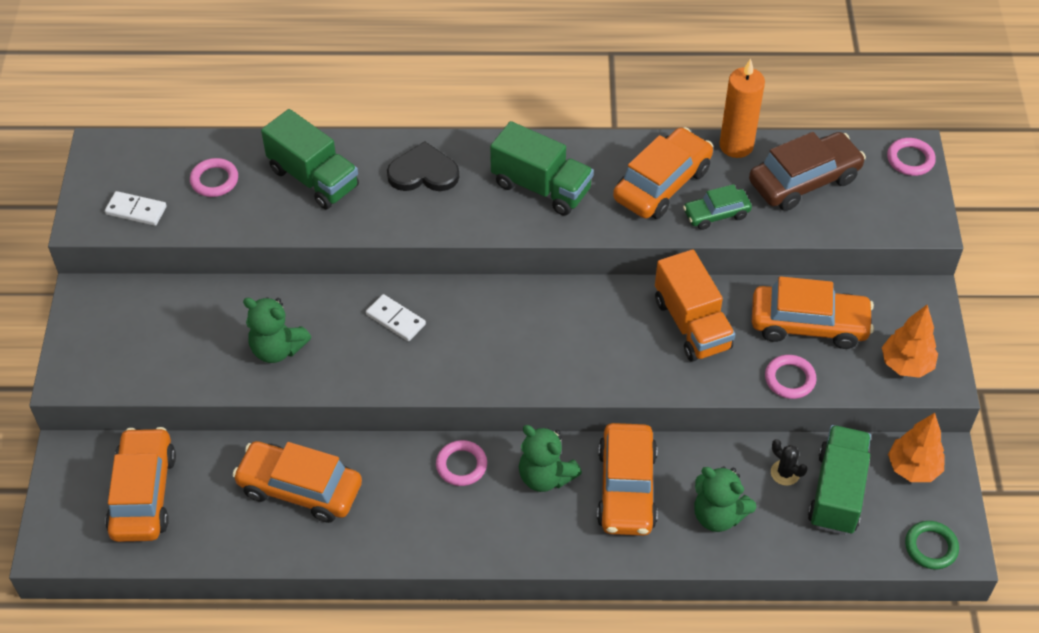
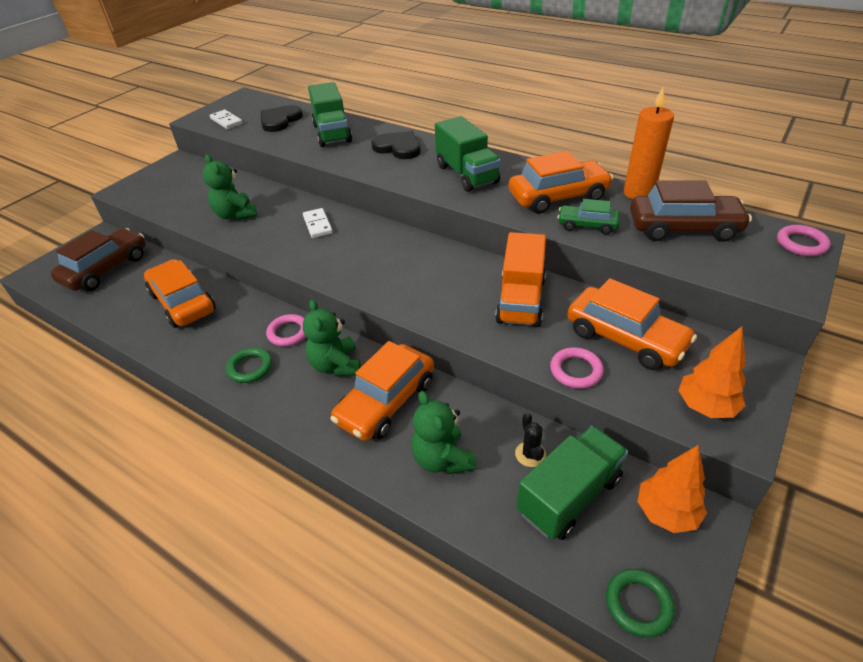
camera: 35 degrees right, 10 degrees down
(143, 494) = (106, 269): orange car -> brown car
(214, 180) = (280, 120): pink ring -> black heart
(461, 523) = (250, 367): none -> green ring

